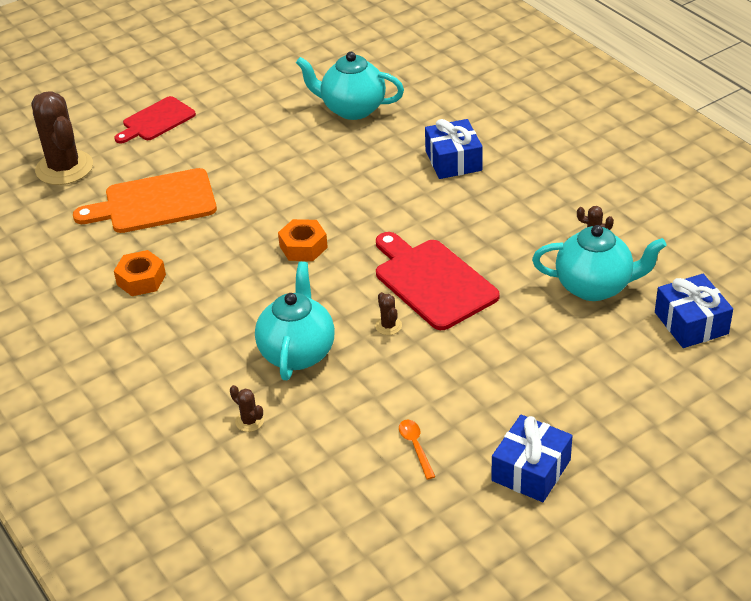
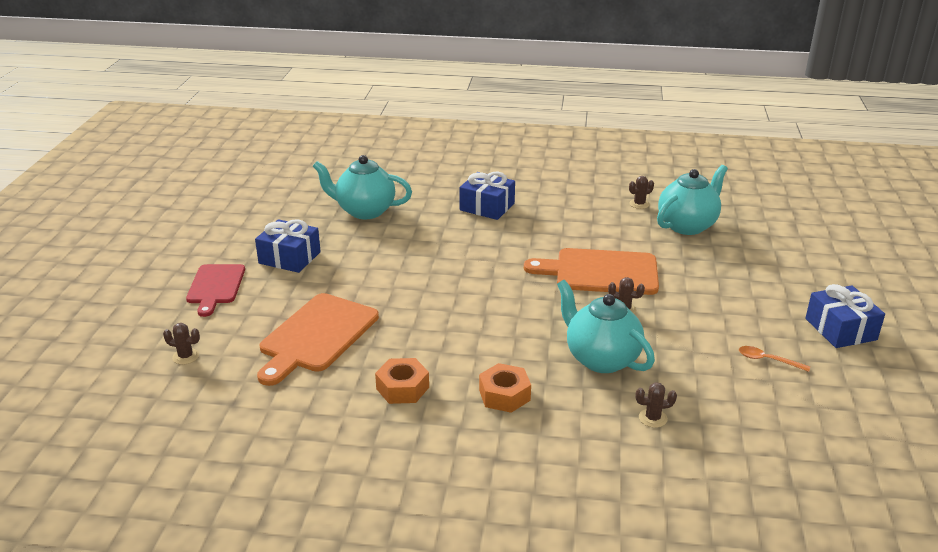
camera: 50 degrees left, 10 degrees down
(64, 168) = (185, 356): brown cactus -> brown cactus, size x0.40
(303, 247) = (483, 300): orange nut -> orange nut (504, 395)
(352, 109) = (364, 211): turquoise teapot -> turquoise teapot turned 45 degrees clockwise
(432, 281) = (600, 272): red cutting board -> orange cutting board
(691, 323) = (762, 216): blue gift -> blue gift (289, 258)

